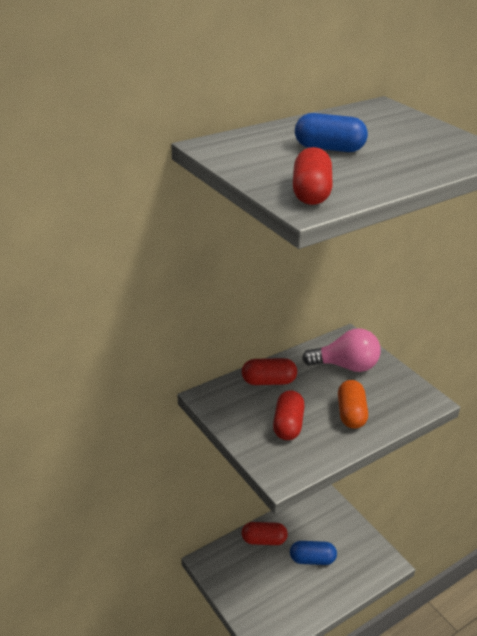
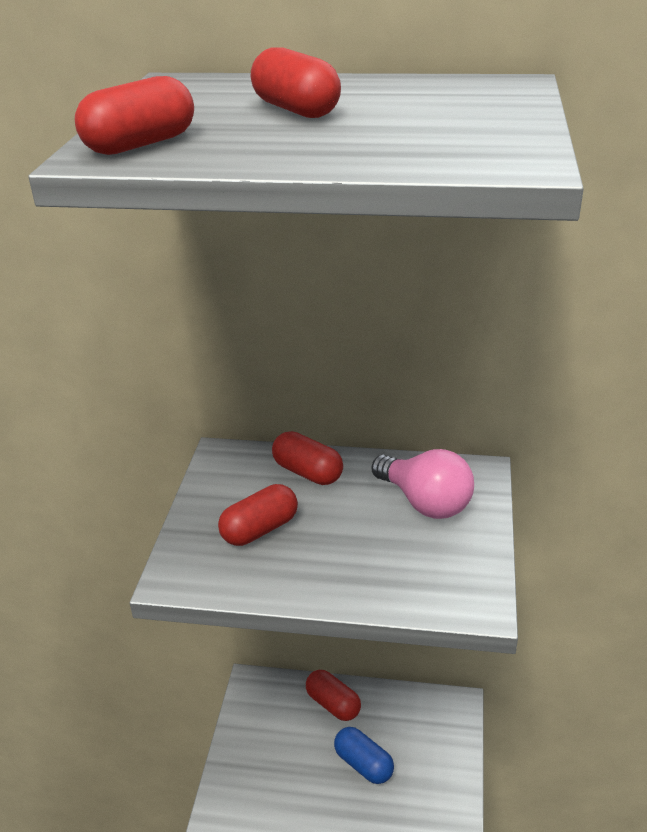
camera: 45 degrees right, 0 degrees up
(329, 149) = (296, 110): blue capsule -> red capsule
(351, 414) = (349, 559): orange capsule -> none

